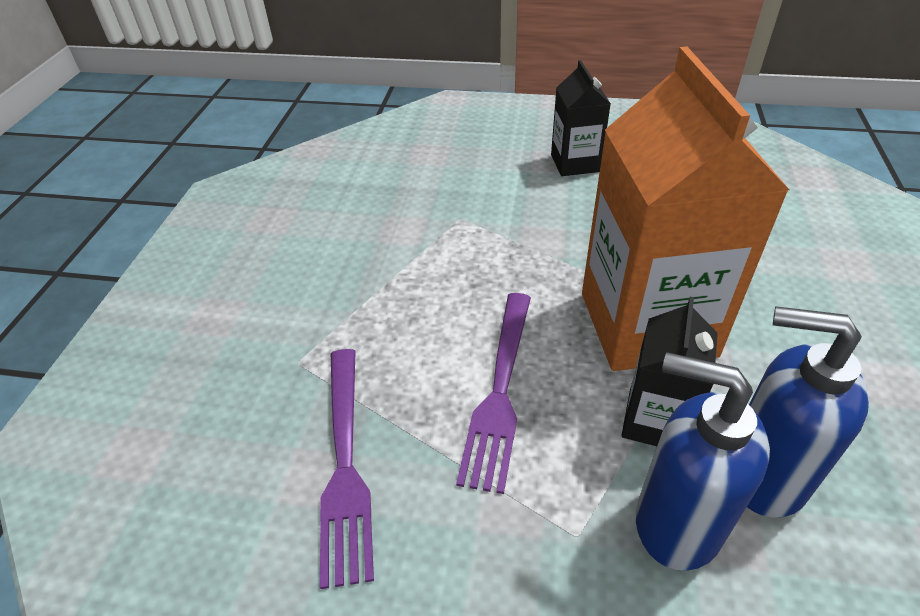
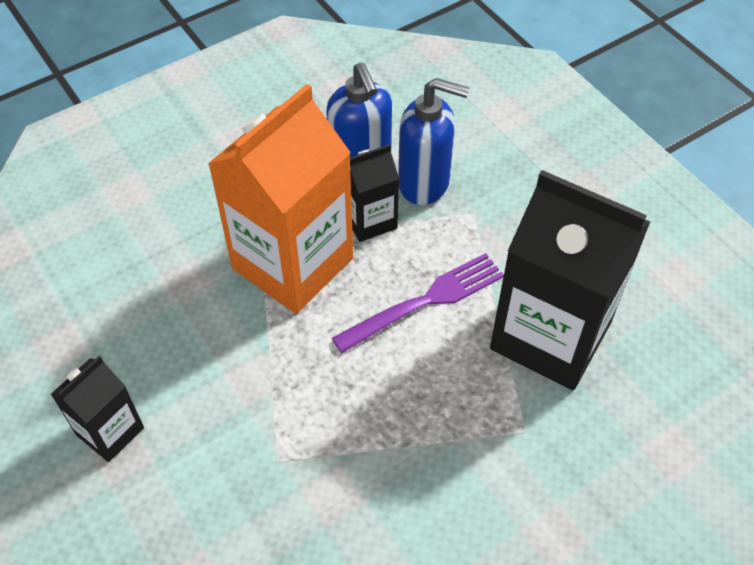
camera: 135 degrees left, 10 degrees up
(345, 464) = (550, 336): purple fork -> black carton
(676, 522) = (424, 183): blue soap dispenser -> blue soap dispenser turned 60 degrees counterclockwise

